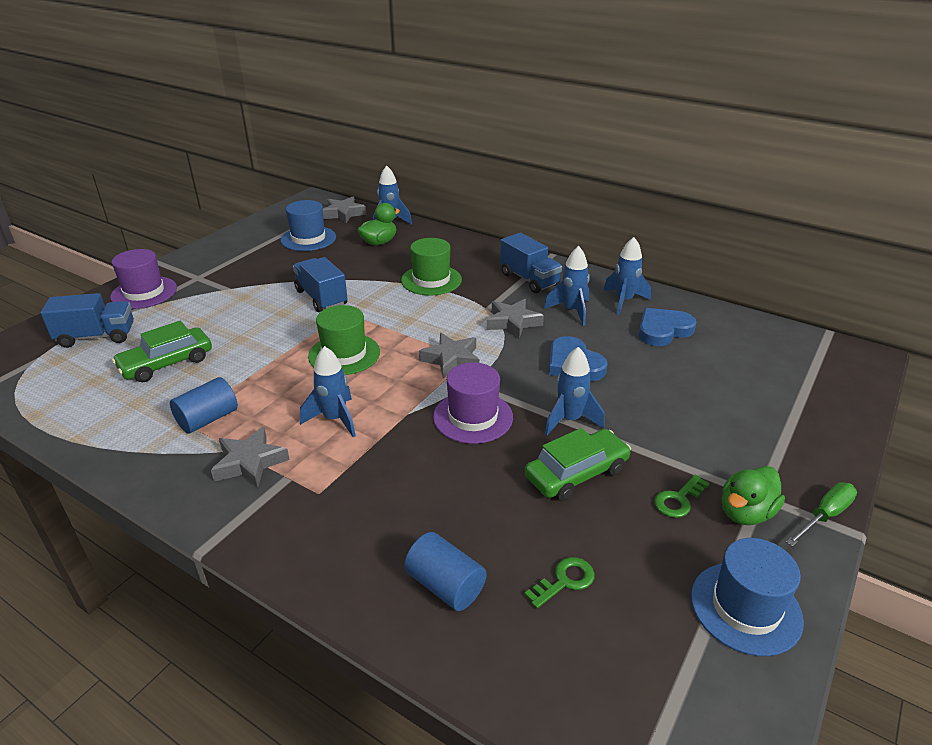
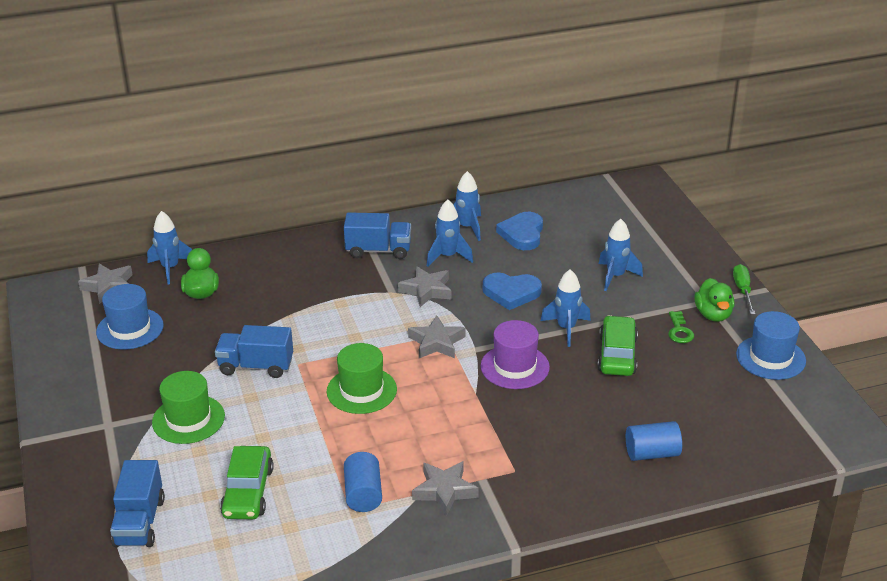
camera: 50 degrees left, 0 degrees up
(97, 336) = (140, 522): blue truck -> blue truck turned 150 degrees clockwise
(144, 292) = (90, 468): purple hat -> none
(335, 419) = (441, 430): blue rocket -> blue rocket (615, 276)
(431, 280) = (310, 297): green hat -> green hat (188, 419)
(564, 581) = (693, 407): green key -> none

